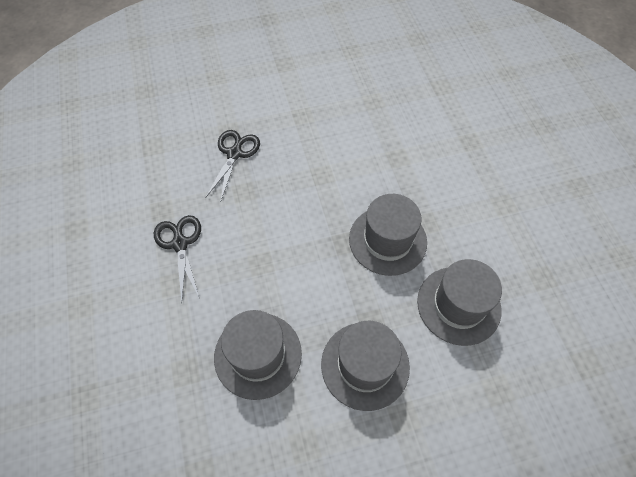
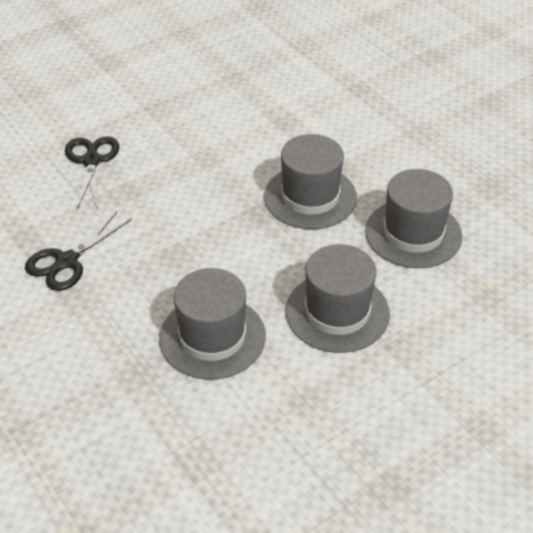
camera: 20 degrees left, 15 degrees down
(180, 244) = (67, 261): black scissors -> black scissors turned 105 degrees counterclockwise

